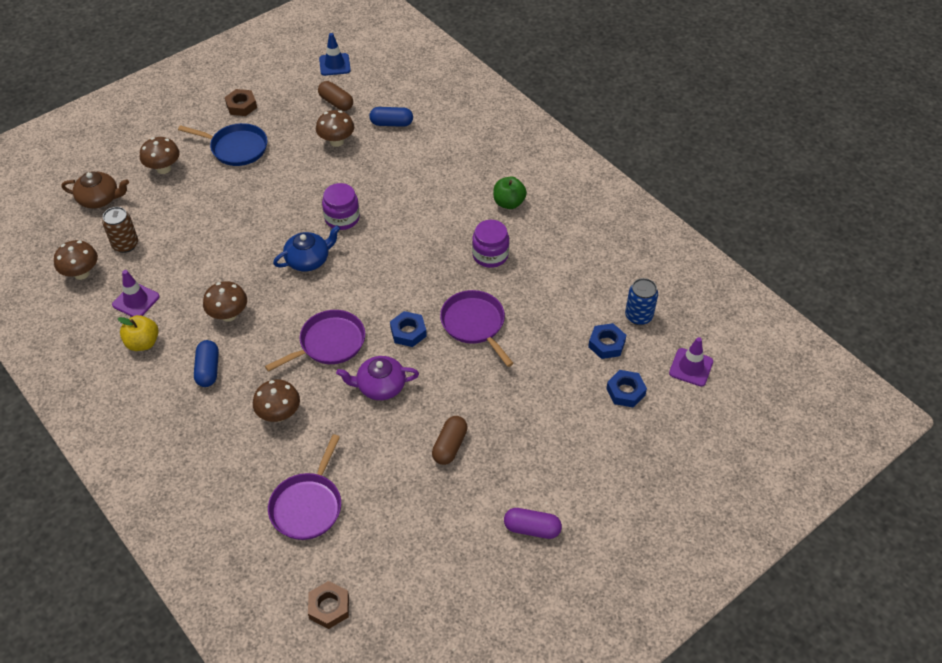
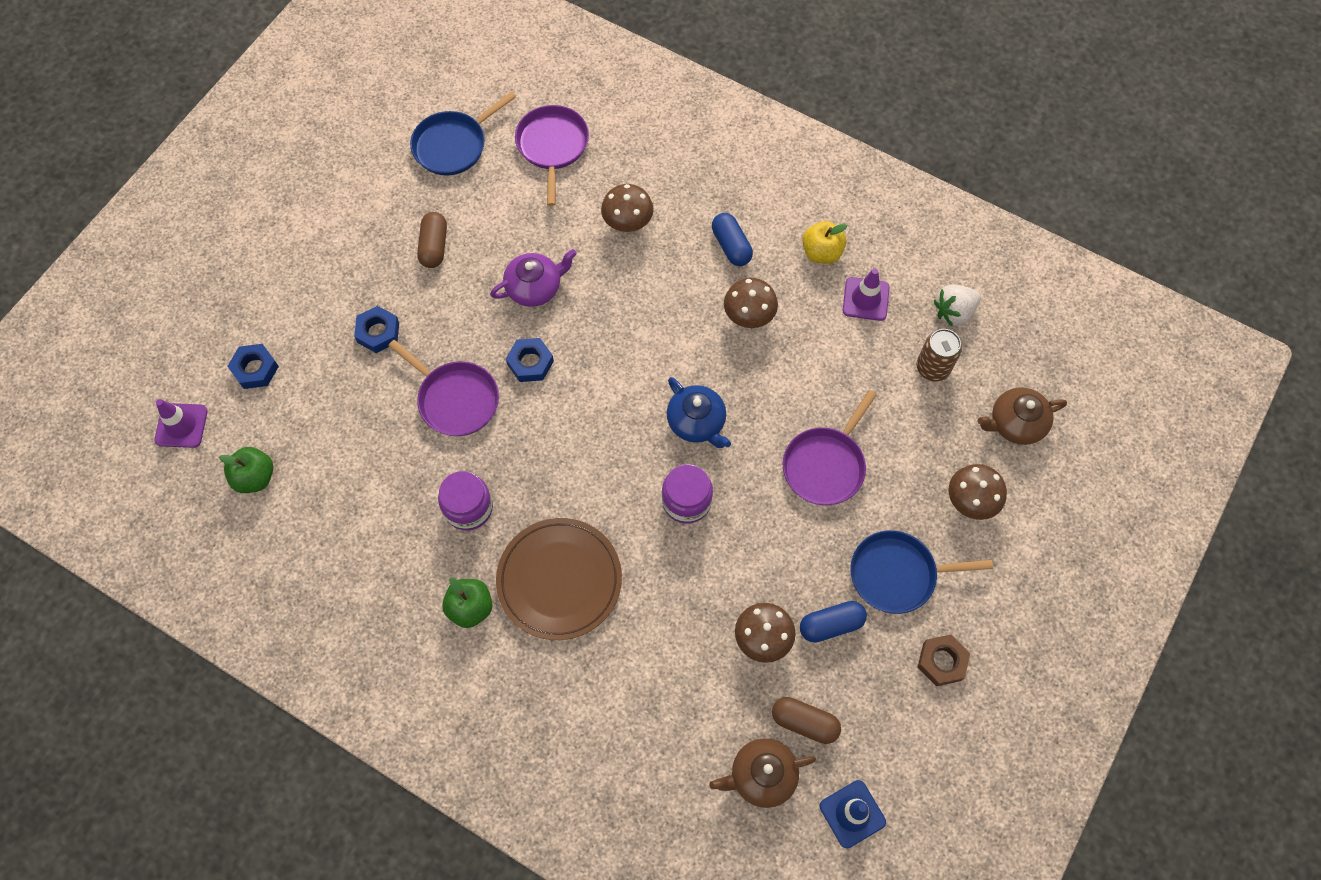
camera: 160 degrees right, 15 degrees up
(81, 273) = (953, 312): brown mushroom -> white strawberry
(308, 260) = (697, 422): blue teapot -> blue teapot turned 75 degrees counterclockwise
(329, 343) = (615, 319): purple pan -> purple pan (825, 465)
(329, 607) = (492, 72): brown nut -> none
(373, 89) = (762, 775): none -> brown teapot
(391, 123) = (699, 707): blue capsule -> blue capsule (831, 625)
(398, 537) = (453, 145): none -> blue pan
(446, 201) = (559, 580): none -> brown plate
(532, 529) = (325, 192): purple capsule -> none
(606, 344) = (288, 424): blue nut -> blue nut (378, 332)
(638, 316) = (255, 477): blue can -> green apple

